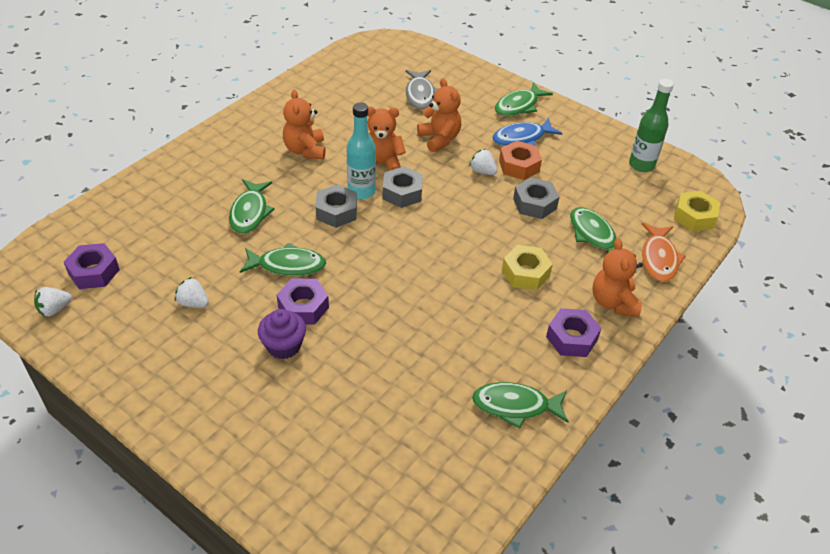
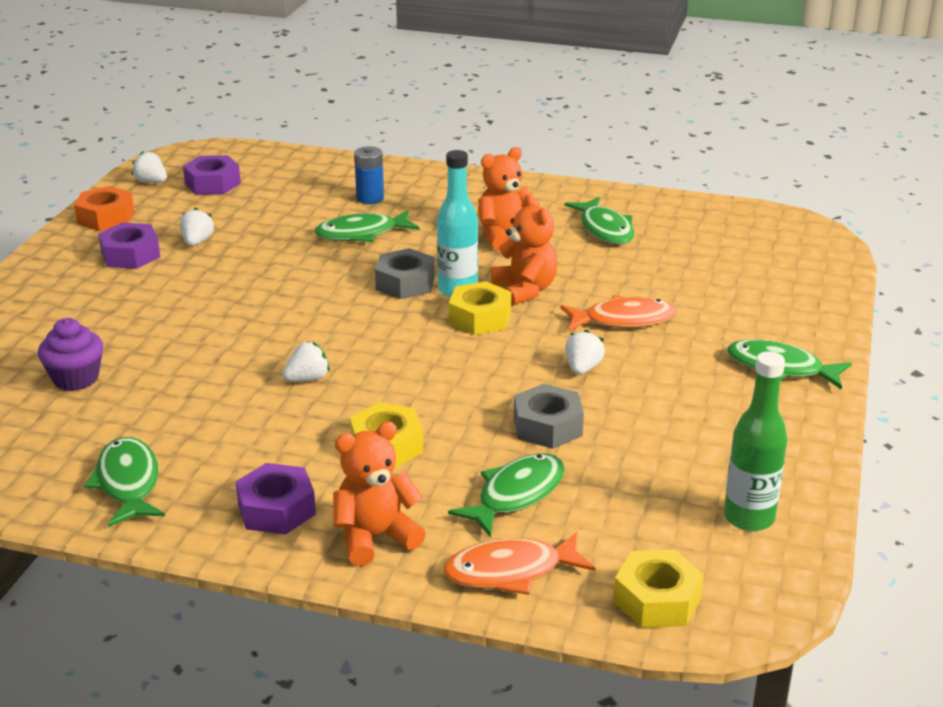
camera: 70 degrees right, 15 degrees down
(197, 193) = (370, 198): none -> blue battery
(284, 346) = (159, 306): purple cupcake -> purple cupcake (76, 378)
(287, 265) = (288, 277): green fish -> green fish (605, 229)
(303, 307) = (225, 302): purple nut -> purple nut (130, 255)
(402, 192) = (480, 318): grey nut -> yellow nut
(420, 95) = (712, 284): grey fish -> none
(432, 289) = (307, 379): none -> white strawberry
(439, 139) = (623, 320): orange teddy bear -> orange fish
(519, 166) = (626, 396): orange nut -> orange nut (106, 217)
(522, 138) = (698, 386): blue fish -> none

